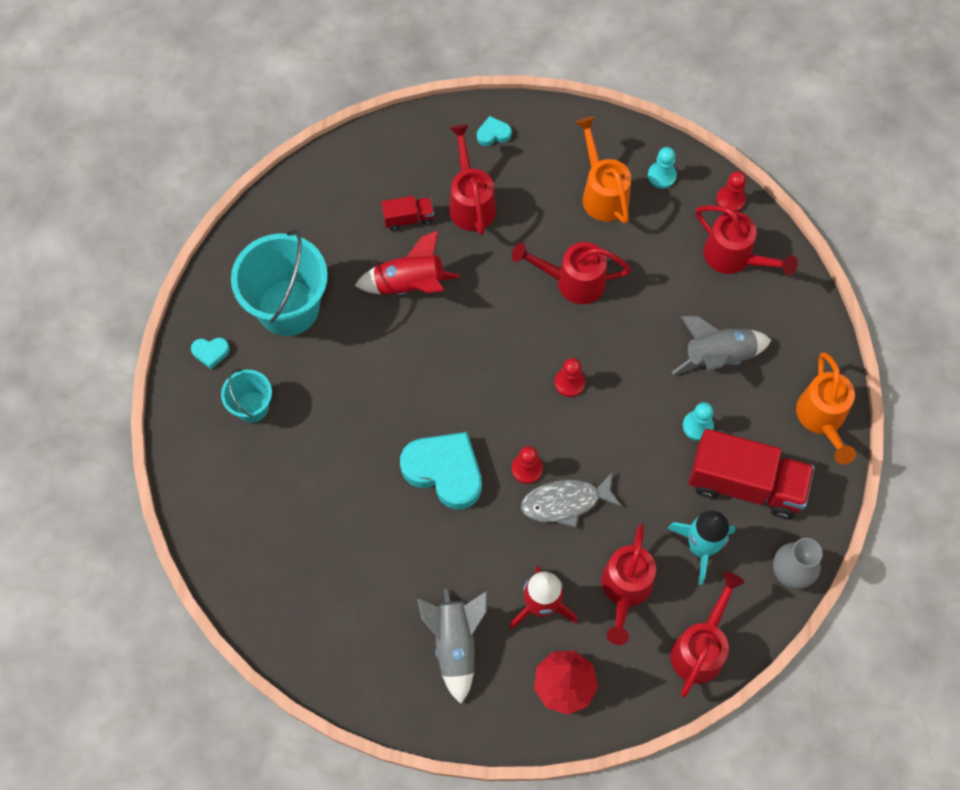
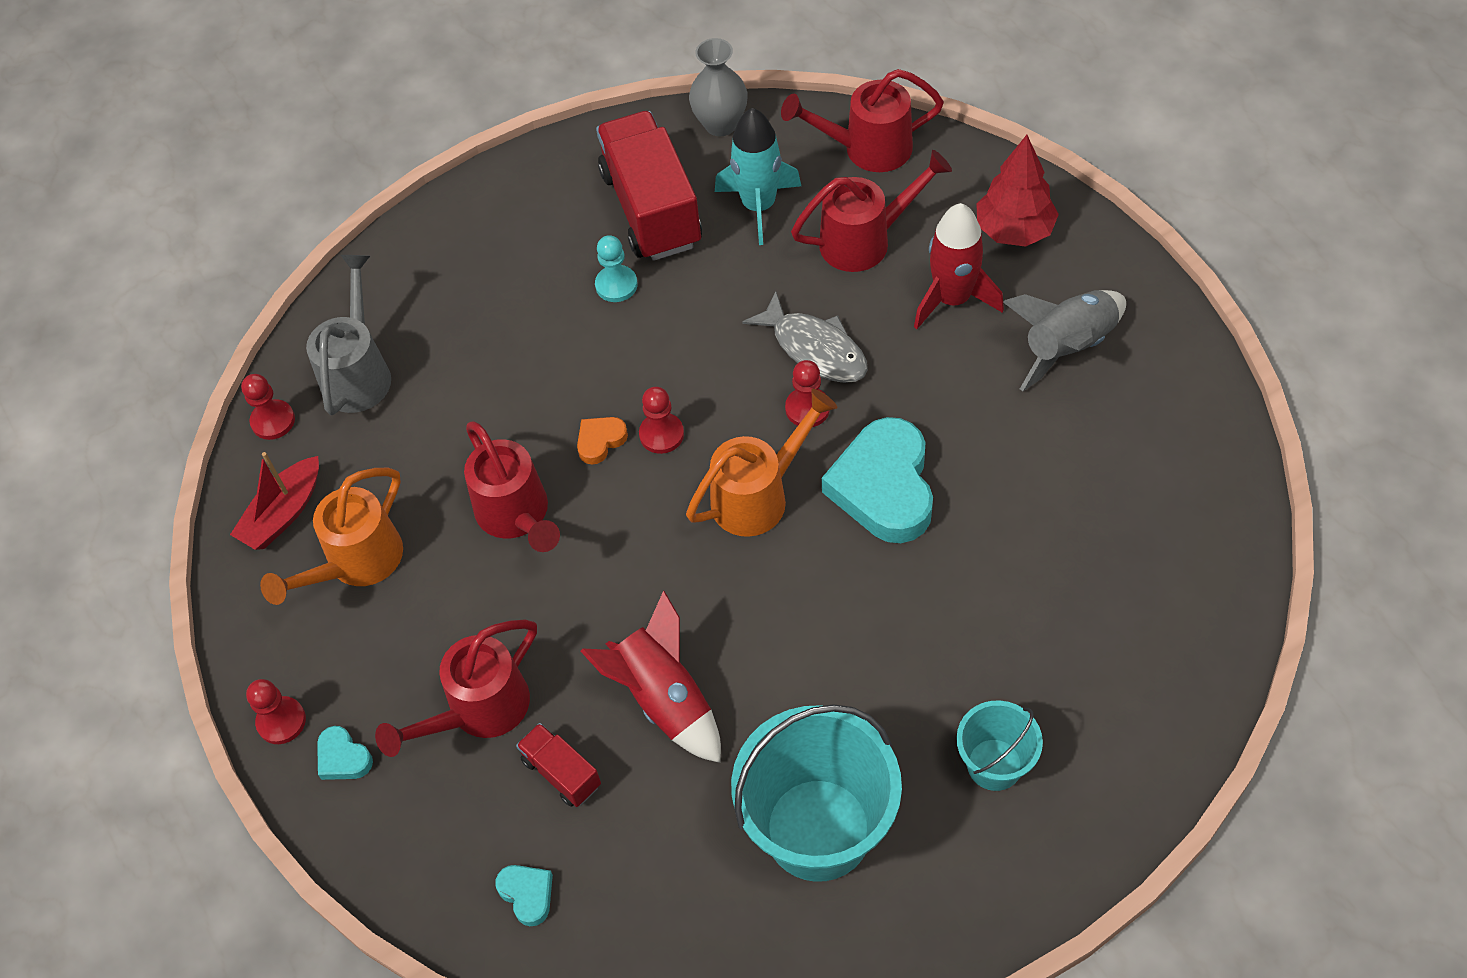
camera: 120 degrees left, 10 degrees down
(211, 352) = (966, 881): turquoise heart -> turquoise heart (527, 894)
(534, 118) = (281, 721): none -> red pawn
(589, 349) = (600, 441): none -> orange heart
(661, 176) = (283, 513): turquoise pawn -> red boat
(718, 356) = (510, 315): grey rocket -> none
(733, 257) = (358, 373): red watering can -> grey watering can
(822, 418) = (517, 187): orange watering can -> orange watering can (758, 496)

